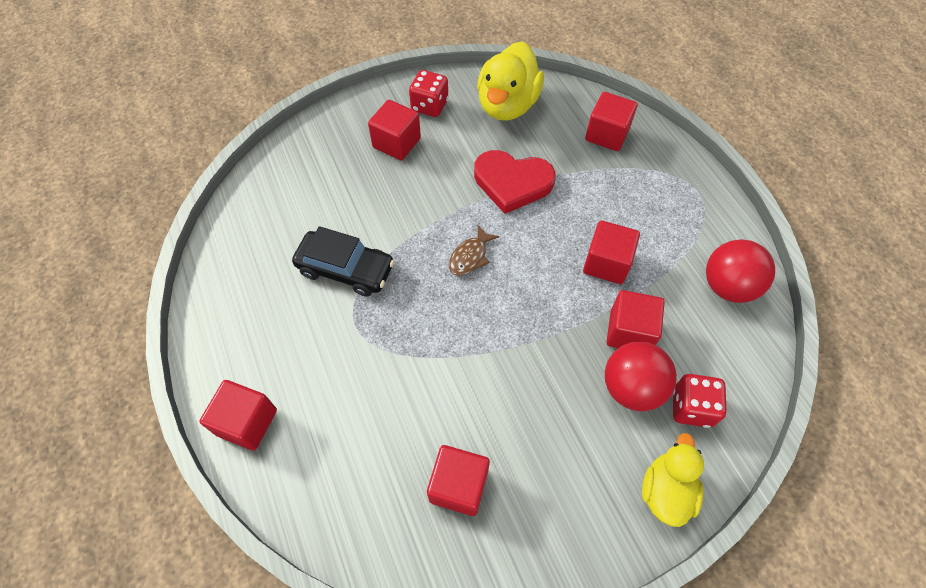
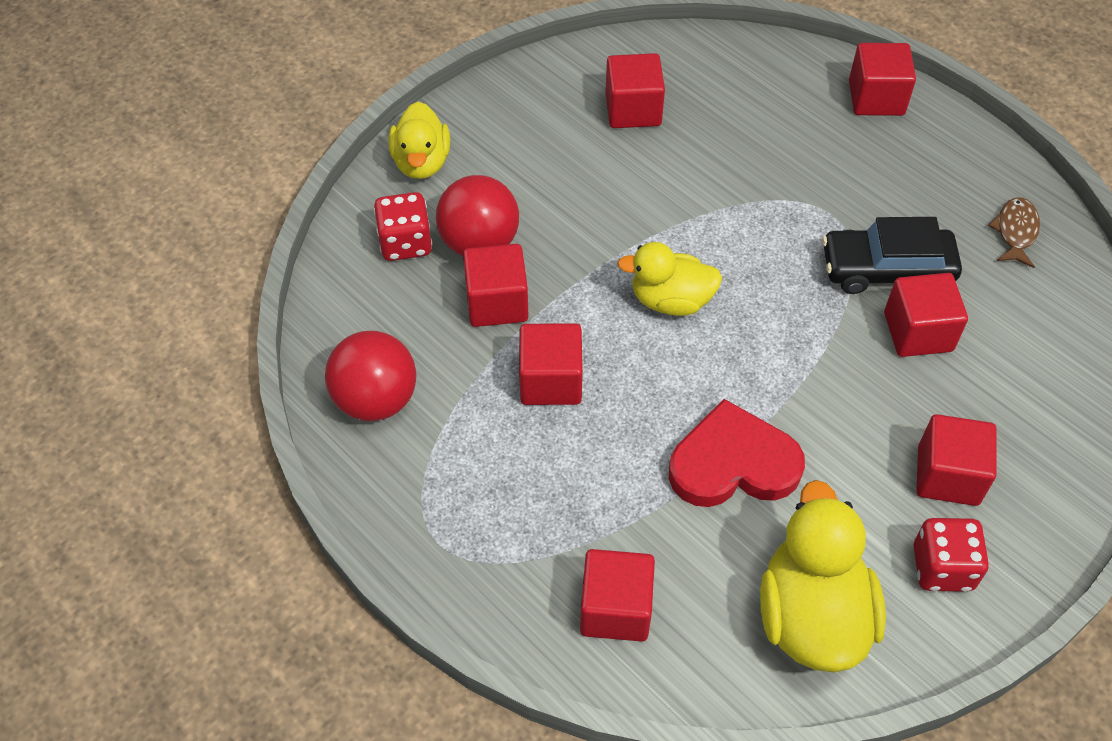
camera: 160 degrees right, 5 degrees down
(356, 222) = (918, 332): none -> red cube
(470, 256) = (738, 334): brown fish -> brown fish (1015, 232)
(504, 294) = (670, 300): none -> yellow duck

